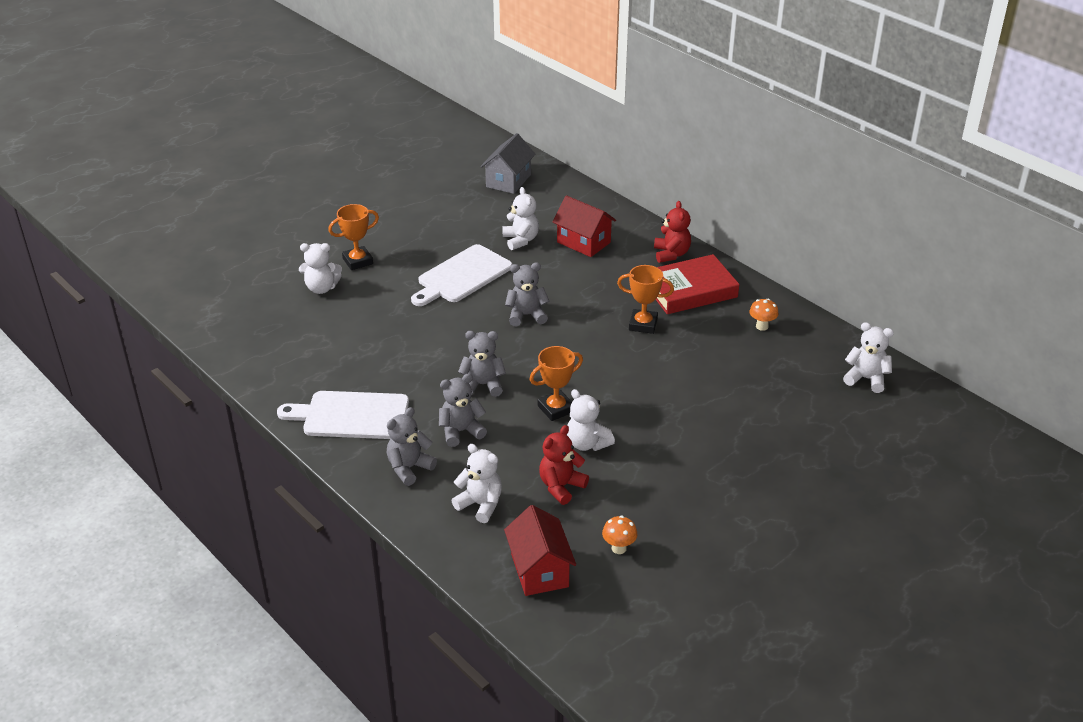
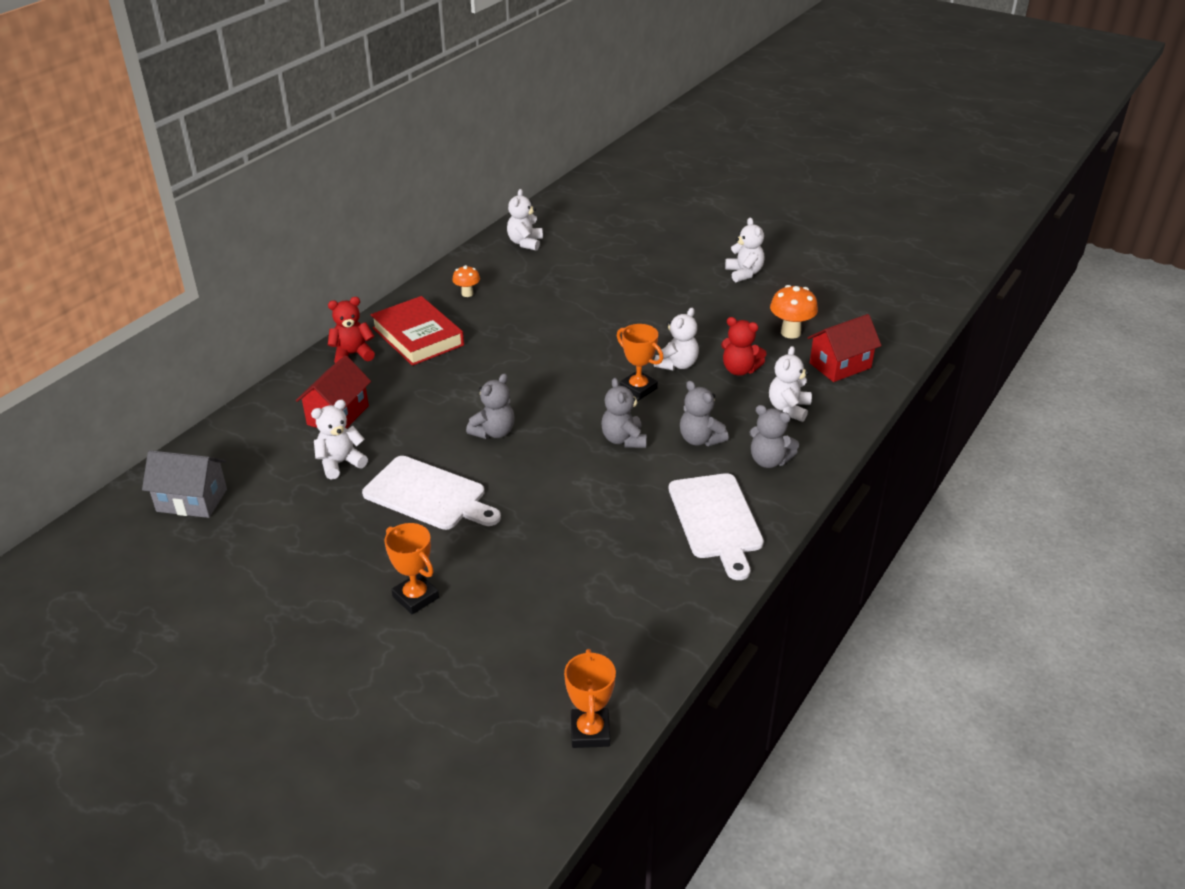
camera: 105 degrees left, 0 degrees up
(321, 288) = (487, 615): white teddy bear -> white teddy bear (744, 273)
(526, 315) = (494, 432): grey teddy bear -> grey teddy bear turned 120 degrees counterclockwise
(619, 548) = (790, 332): orange mushroom -> orange mushroom, size x1.62
(643, 324) = (485, 357): orange trophy -> orange trophy (590, 732)

